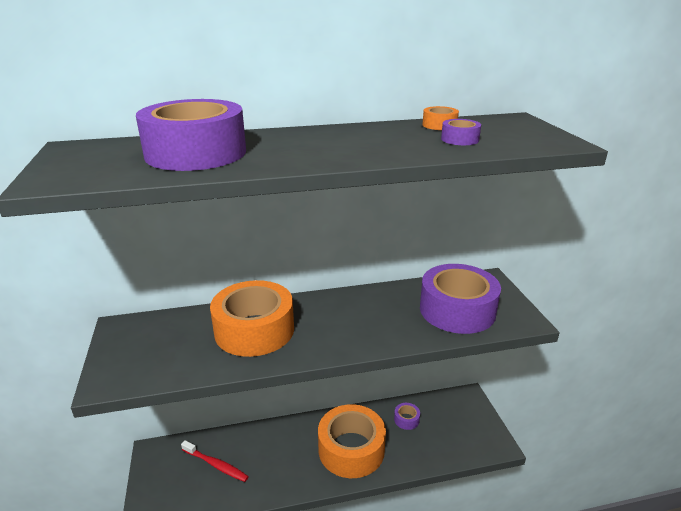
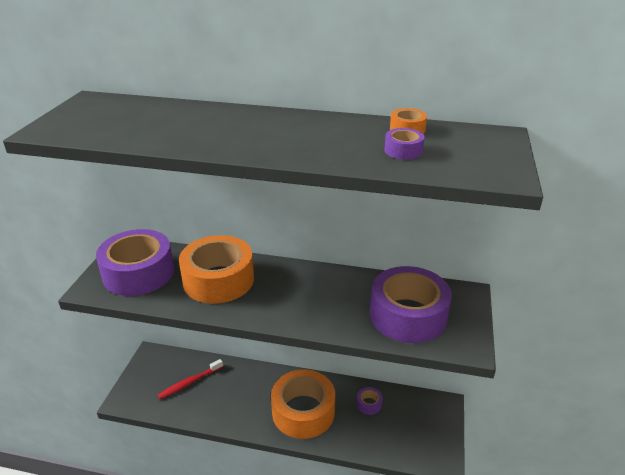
camera: 25 degrees right, 5 degrees up
(196, 153) = (166, 122): purple tape -> purple tape (138, 273)
(216, 465) = (190, 382): red toothbrush -> red toothbrush turned 90 degrees clockwise

